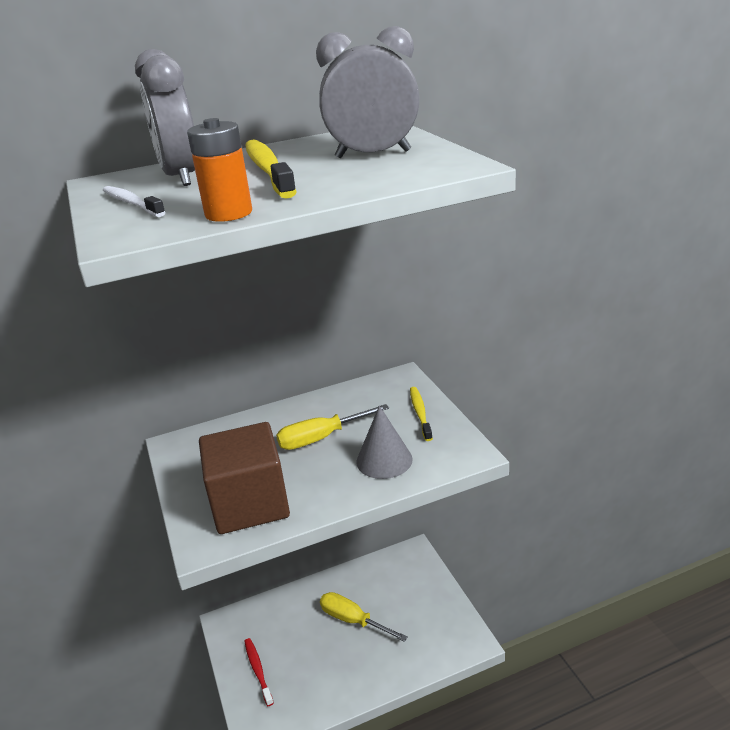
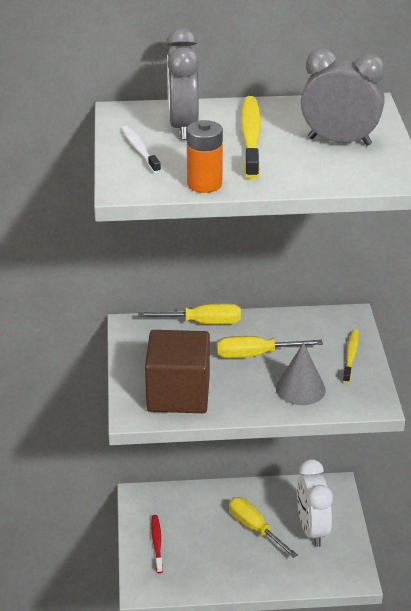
camera: 15 degrees right, 5 degrees up
(252, 421) = (202, 323): none -> yellow screwdriver
(409, 604) = (312, 530): none -> white clock

